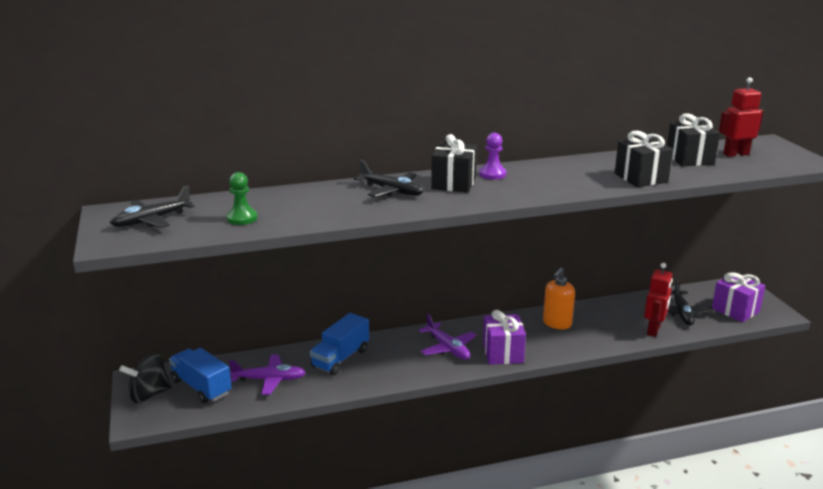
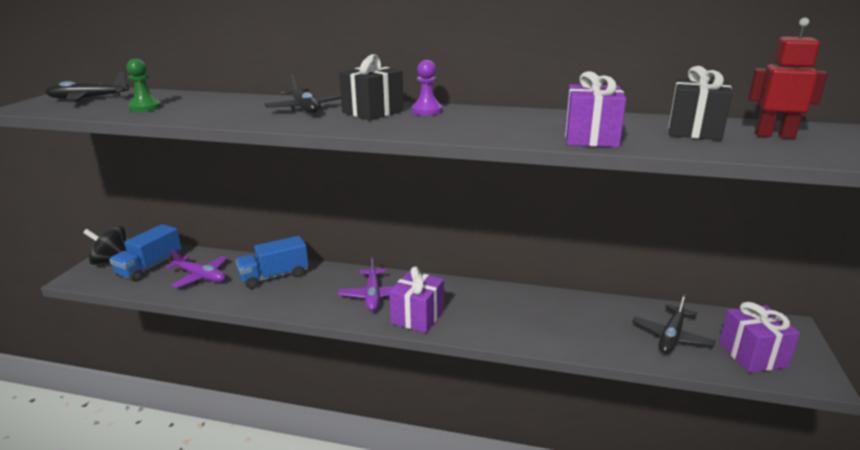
camera: 30 degrees right, 0 degrees up
(201, 387) = (150, 267): blue truck -> blue truck turned 135 degrees counterclockwise
(557, 323) = (508, 304): orange soap dispenser -> none
(641, 178) = (590, 138): black gift -> purple gift
(654, 330) = (614, 345): red robot -> none

